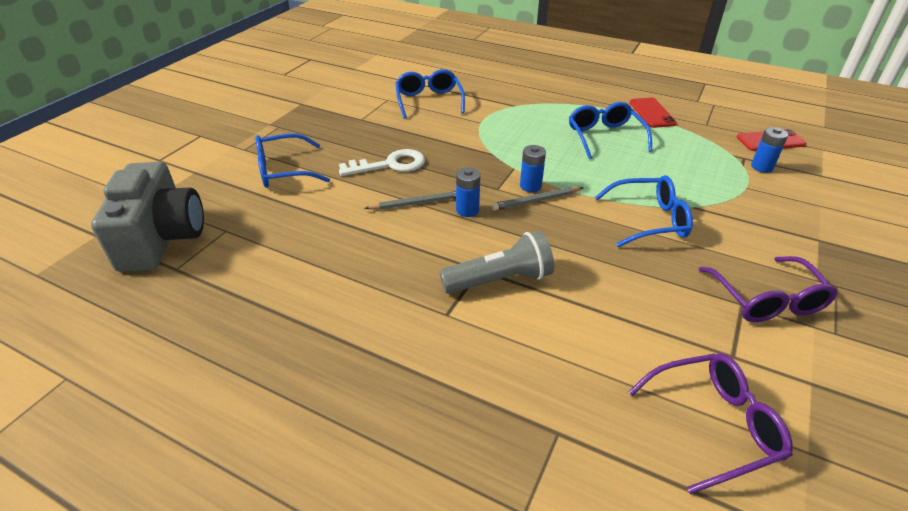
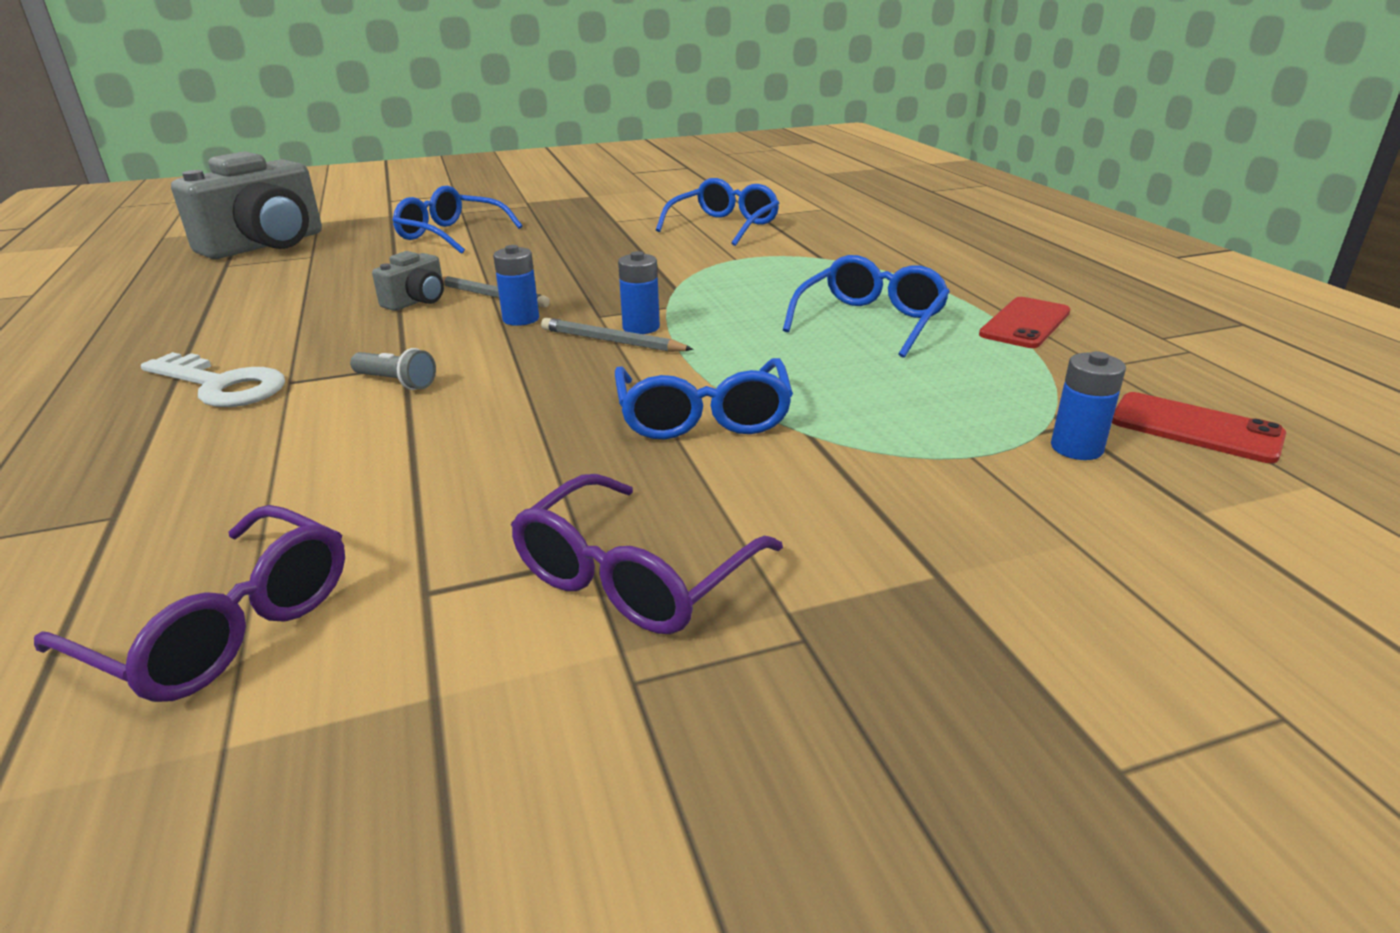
camera: 45 degrees right, 10 degrees down
(385, 227) = (417, 301): none -> grey camera
(390, 165) = (546, 260): white key -> white key (221, 385)
(499, 280) = (396, 382): grey flashlight -> grey flashlight, size x0.53
(649, 220) = (703, 417): blue glasses -> blue glasses turned 45 degrees clockwise

